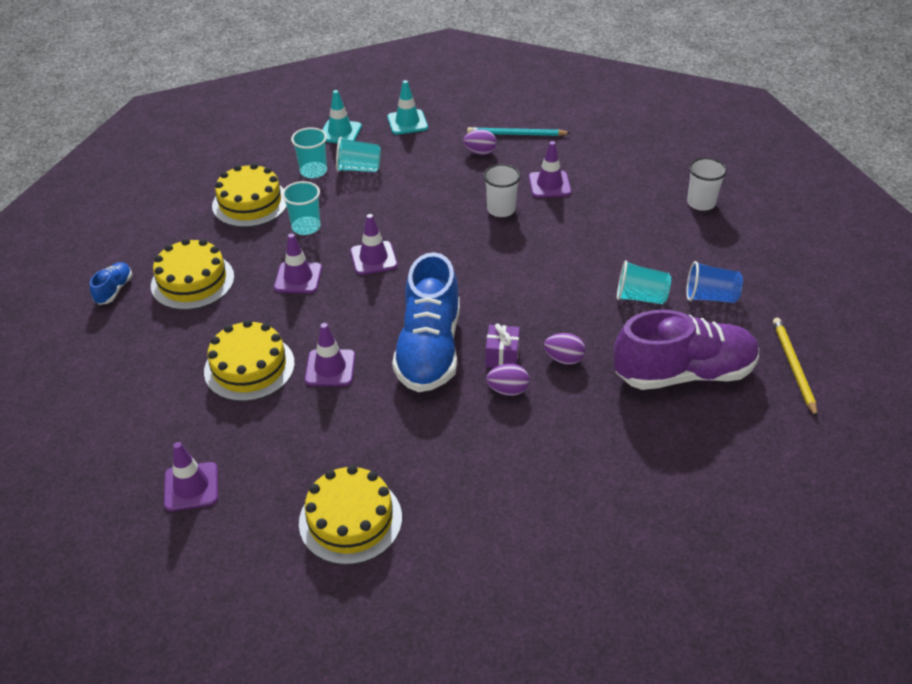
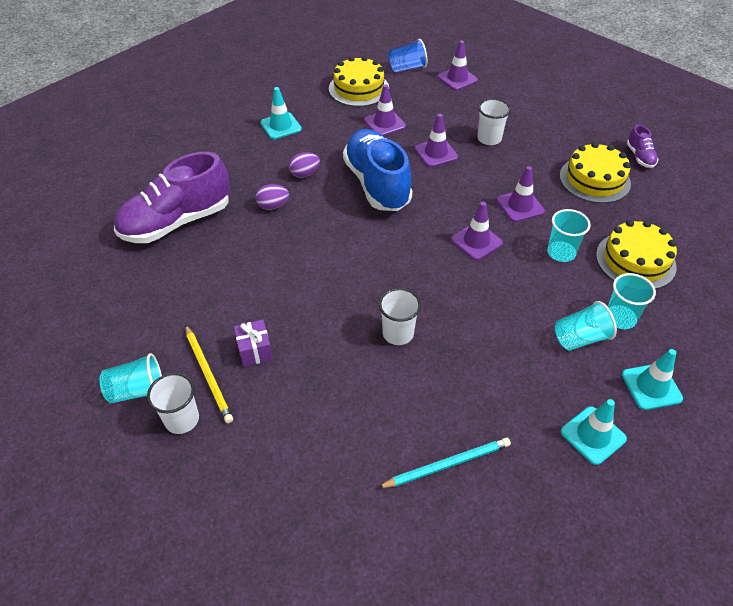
camera: 155 degrees right, 5 degrees up
(114, 290) = (640, 157): blue shoe -> purple shoe
(249, 367) = (489, 139): yellow cake -> white cup
(480, 152) = (470, 412): purple egg -> none
(502, 356) = (320, 194): purple gift -> purple gift (255, 350)
(505, 482) = (281, 126): none -> turquoise traffic cone
(549, 185) = (364, 387): purple traffic cone -> purple traffic cone (384, 123)
(640, 297) = (225, 277): turquoise cup -> turquoise cup (137, 390)
(710, 297) = (160, 297): blue cup -> blue cup (407, 68)
(793, 366) = (86, 253): yellow pencil -> yellow pencil (208, 375)

